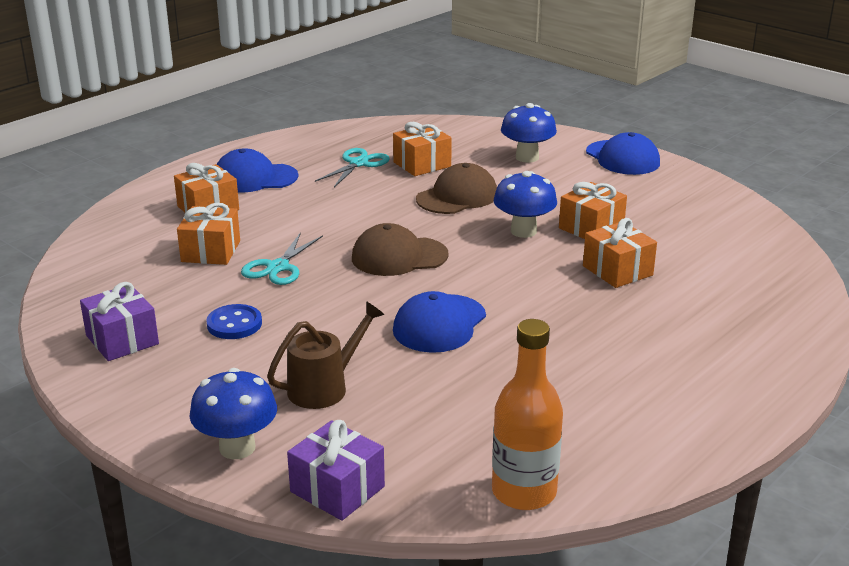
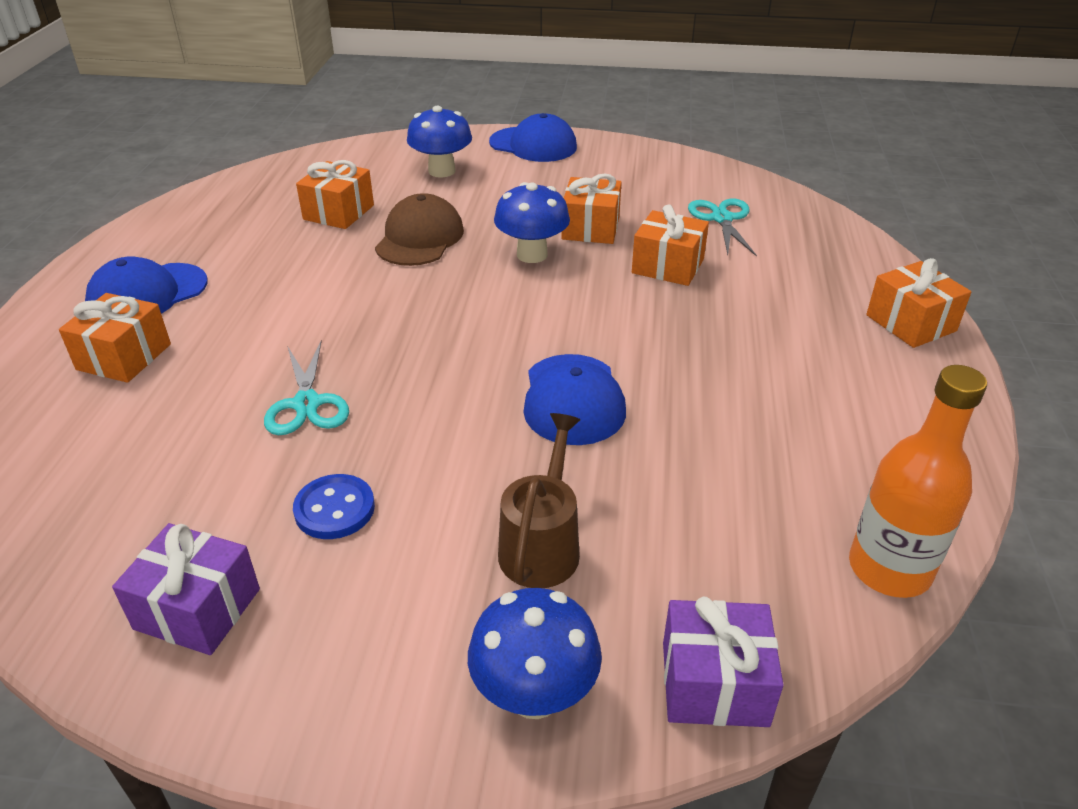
camera: 35 degrees left, 10 degrees up
(211, 251) = (192, 417): orange gift -> orange gift (911, 323)
(358, 163) = (263, 234): turquoise scissors -> turquoise scissors (722, 219)
(399, 257) = (437, 333): brown cap -> none

